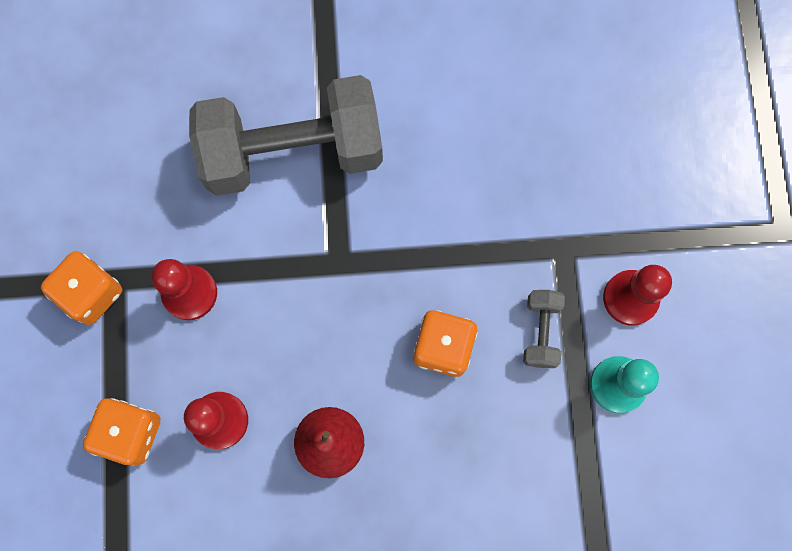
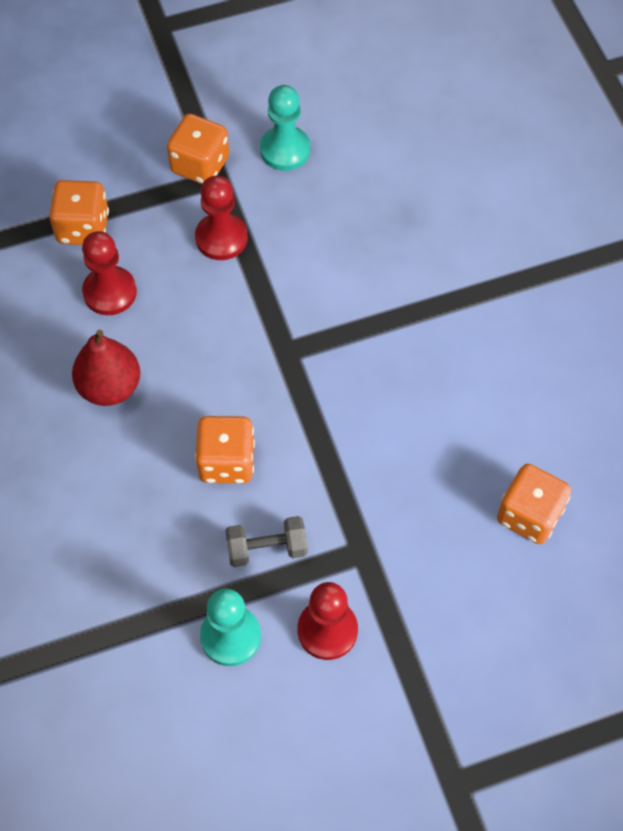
camera: 75 degrees right, 15 degrees down
(102, 203) = (285, 150): none -> turquoise pawn
(293, 152) = (384, 285): grey dumbbell -> none
(562, 97) = (529, 515): none -> orange dice

